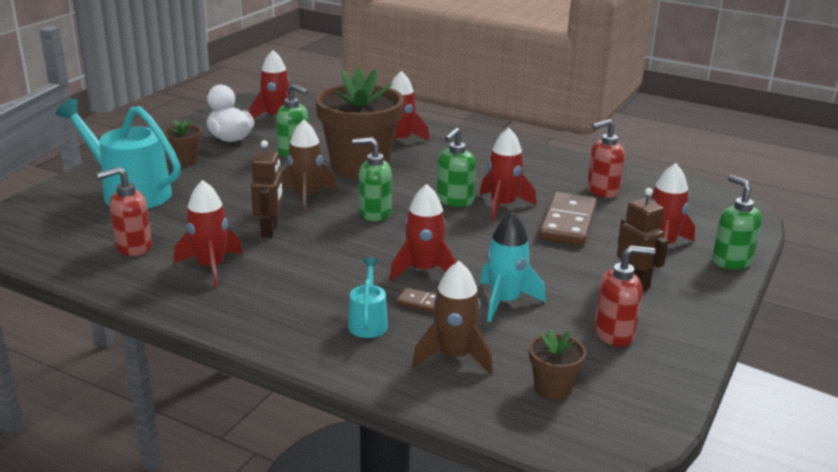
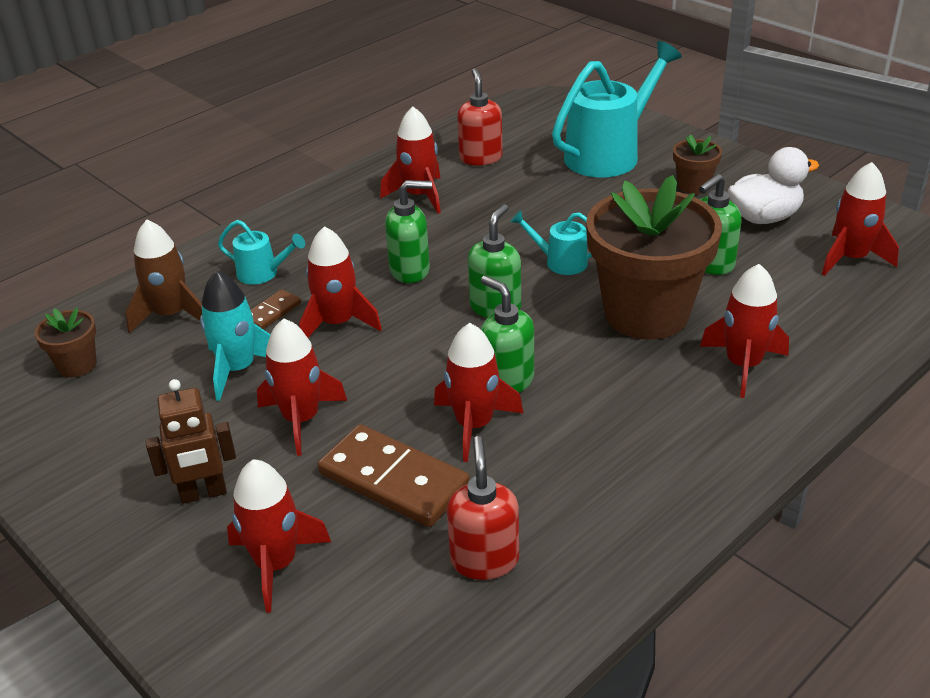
camera: 110 degrees right, 10 degrees up
(270, 230) = (482, 232): brown robot -> none
(306, 197) = (559, 262): brown rocket -> turquoise watering can
(540, 263) = (301, 419): none -> red rocket
(614, 334) = (120, 437): red soap dispenser -> none
(731, 261) = (187, 633): green soap dispenser -> green soap dispenser (410, 270)

